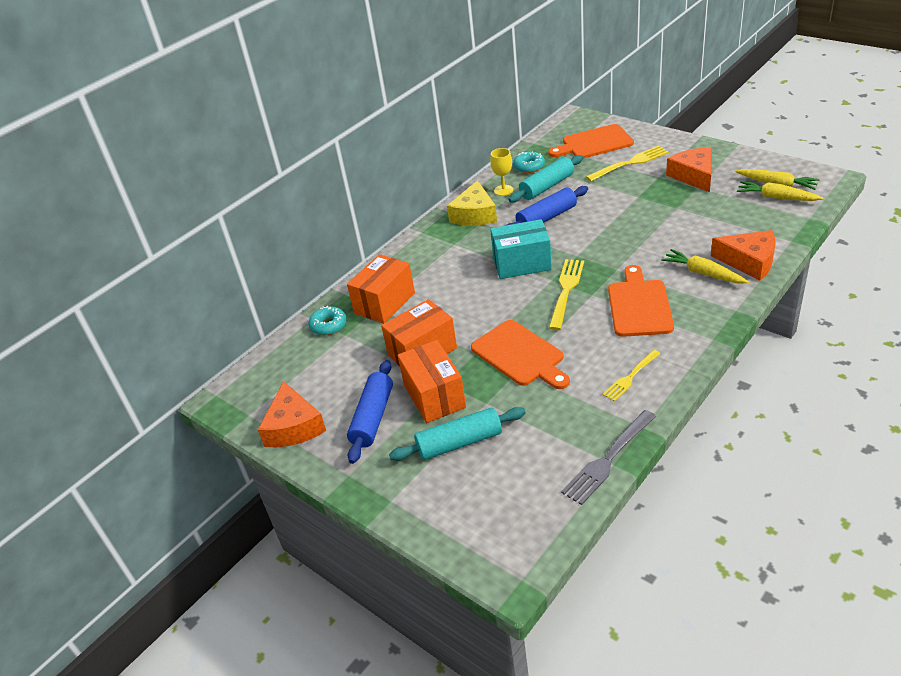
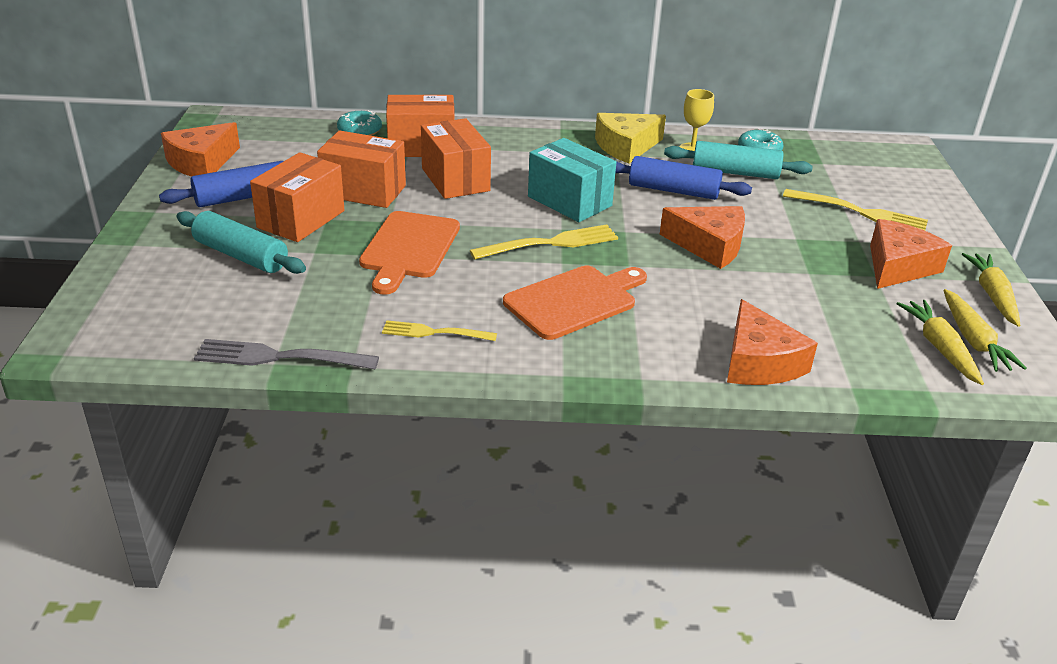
camera: 45 degrees right, 5 degrees down
(447, 303) = (455, 179): none -> orange box
(594, 143) = (867, 176): orange cutting board -> none
(620, 230) = (709, 246): none -> orange cheese
(703, 273) = (691, 331): yellow carrot -> yellow carrot (992, 295)

